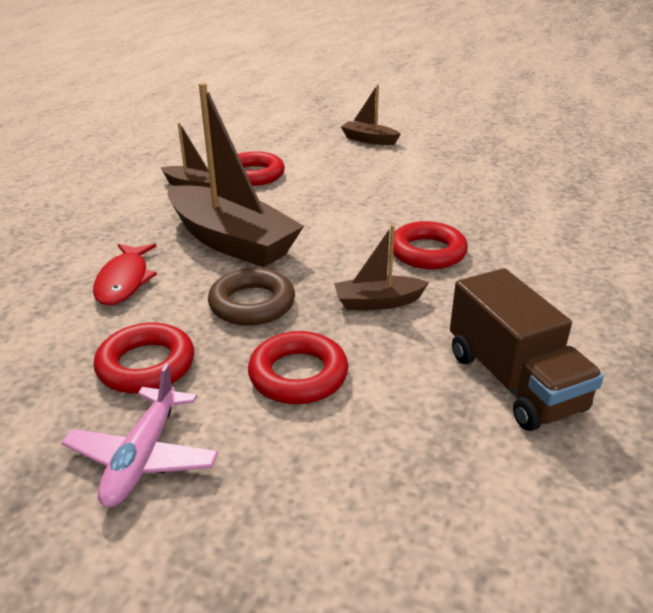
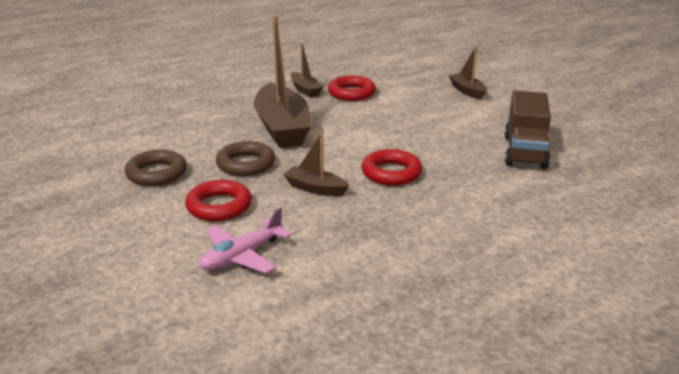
camera: 35 degrees right, 5 degrees down
(124, 281) = (199, 130): red fish -> none
(143, 457) = (105, 210): pink plane -> pink plane (242, 256)
(146, 365) = (156, 173): red ring -> brown ring
(513, 381) = (328, 257): brown truck -> brown truck (525, 152)

